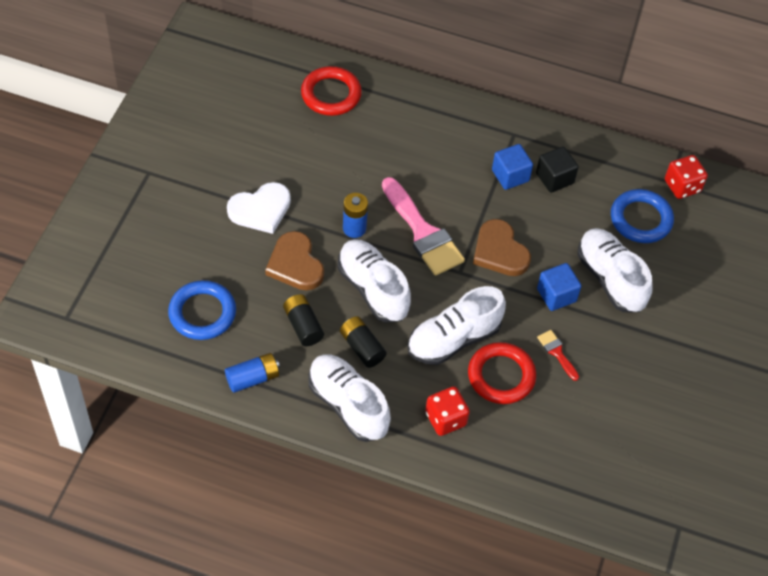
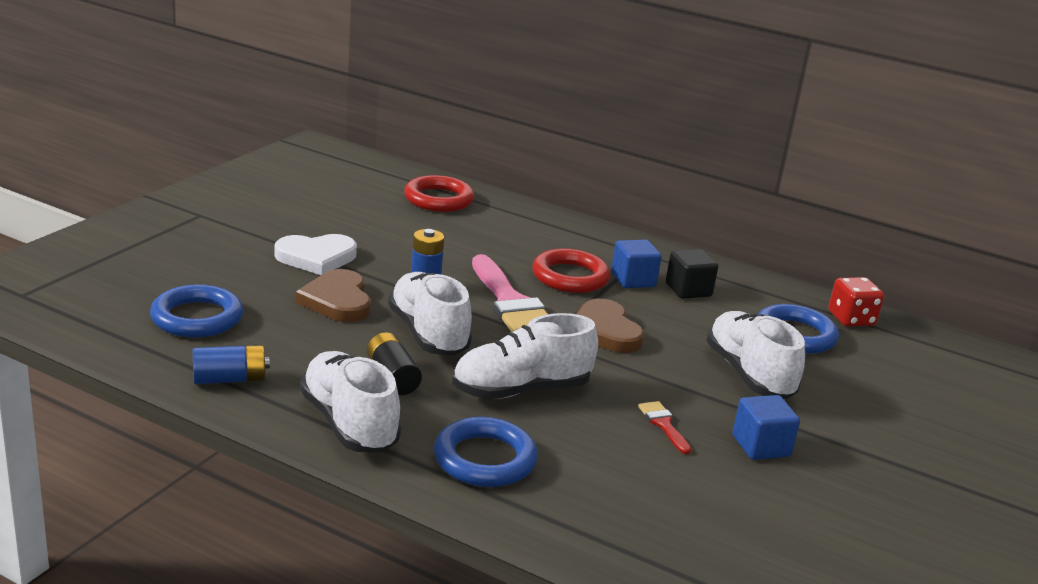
camera: 10 degrees right, 30 degrees down
(303, 326) = (322, 348): black battery -> none
(445, 419) = (484, 459): red dice -> blue ring
(501, 376) = (578, 432): red ring -> red ring (570, 277)
(556, 295) = (672, 376): blue cube -> blue cube (761, 446)

